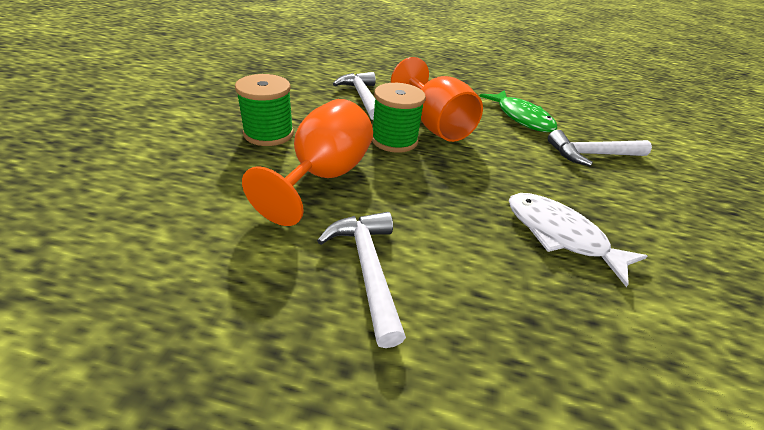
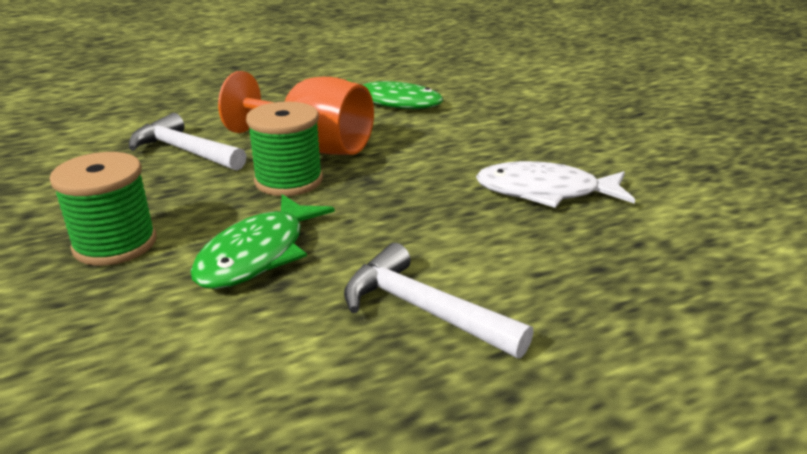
camera: 35 degrees left, 10 degrees down
(324, 176) = (258, 254): orange goblet -> green fish
(591, 154) = (493, 111): white hammer -> none

